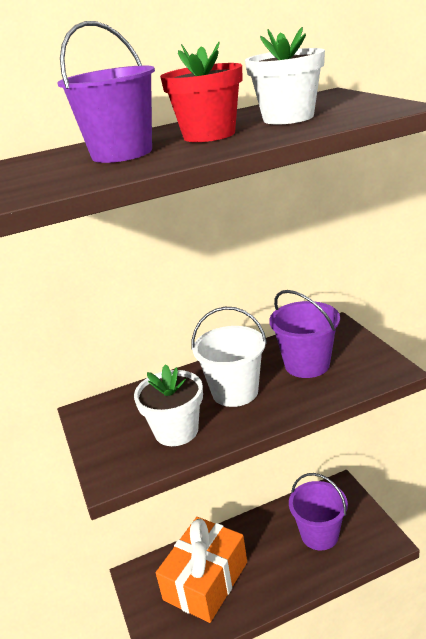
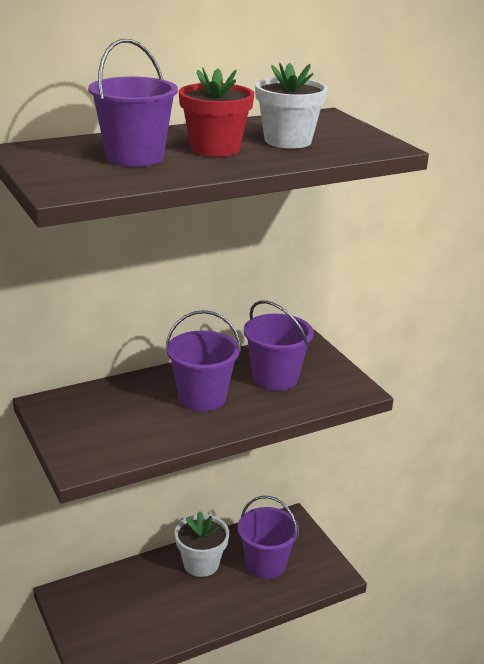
camera: 10 degrees left, 0 degrees up
(176, 431) = (143, 429): white flower pot -> white flower pot (201, 564)
(205, 581) = (142, 602): orange gift -> none
(235, 392) = (202, 398): white bucket -> purple bucket

